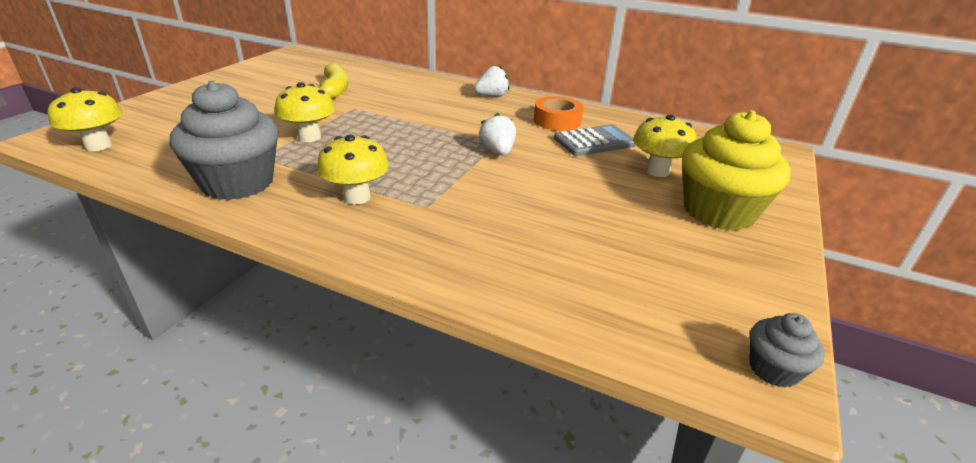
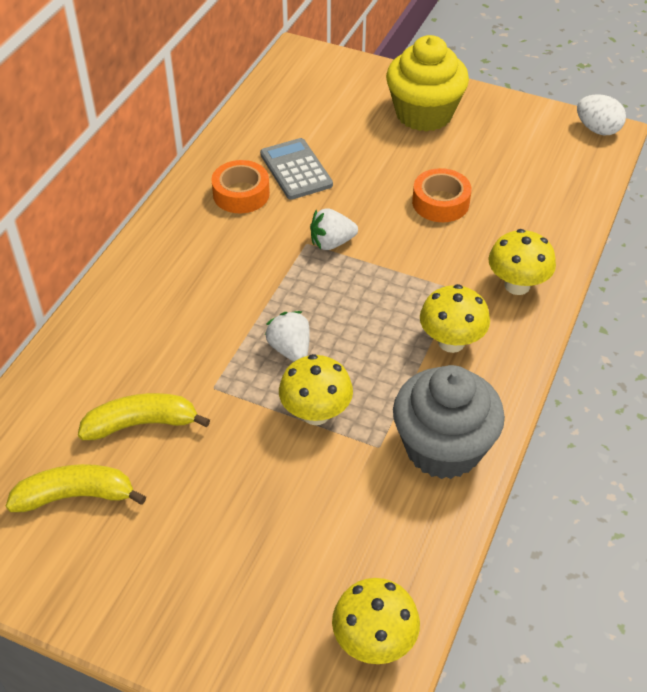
camera: 90 degrees left, 15 degrees up
(292, 77) = (76, 496): none -> yellow banana
(492, 96) = (161, 249): white strawberry -> white strawberry (290, 349)
(561, 209) = (440, 202): none -> orange tape
(657, 171) = (357, 136): yellow mushroom -> yellow mushroom (517, 285)
(773, 369) = (597, 129): grey cupcake -> white egg

